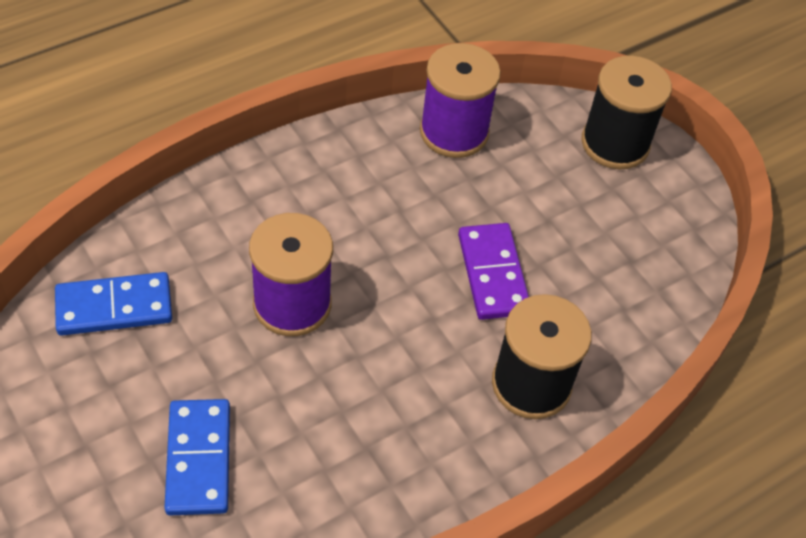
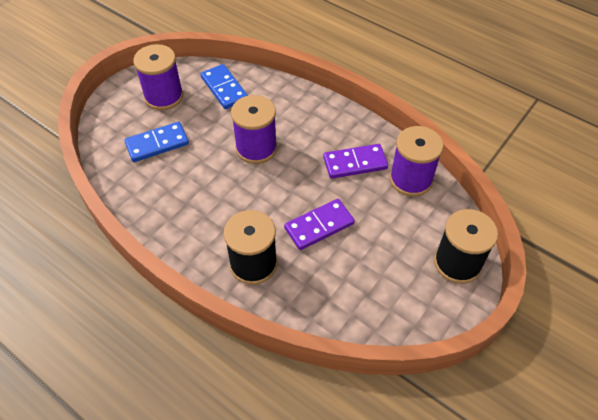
camera: 75 degrees right, 0 degrees up
(73, 415) = (164, 96): none -> purple spool
(391, 184) = (355, 163): none -> purple domino

